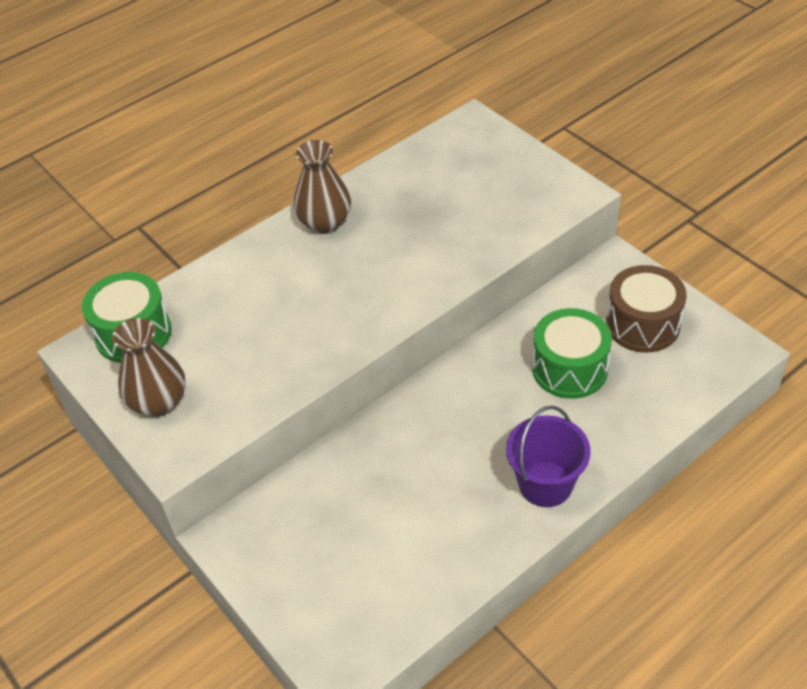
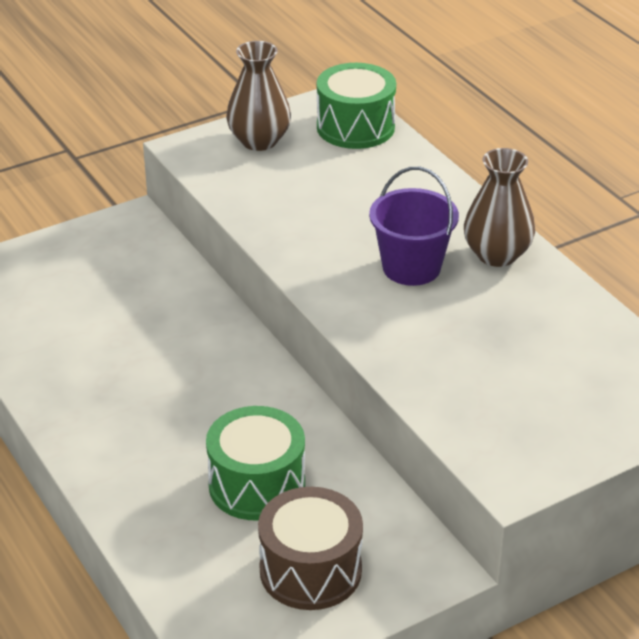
camera: 95 degrees right, 10 degrees down
(545, 484) = (99, 435): purple bucket -> purple bucket (411, 267)

